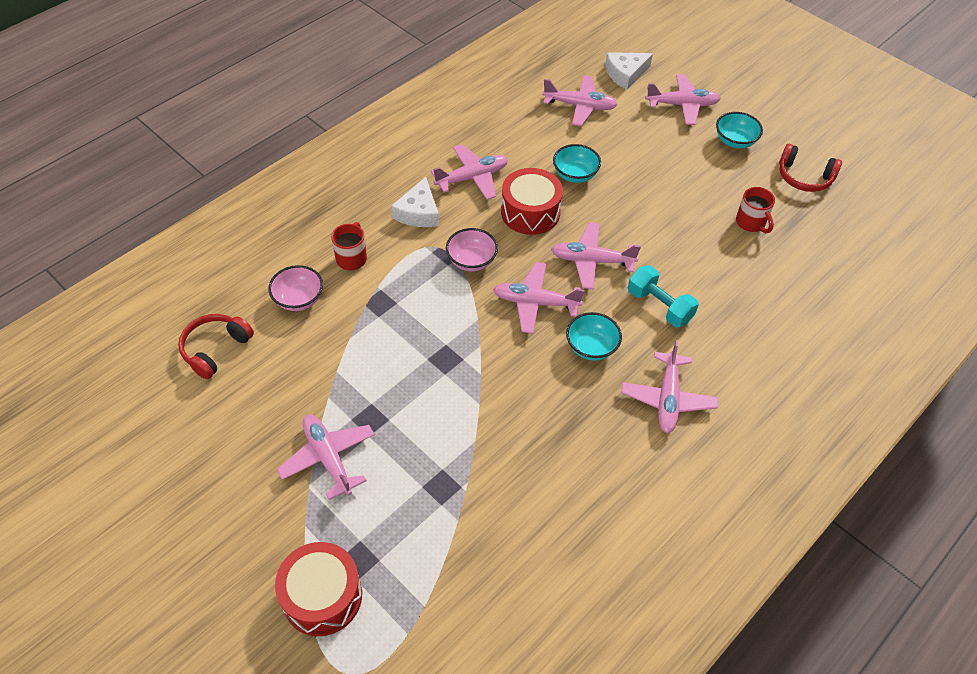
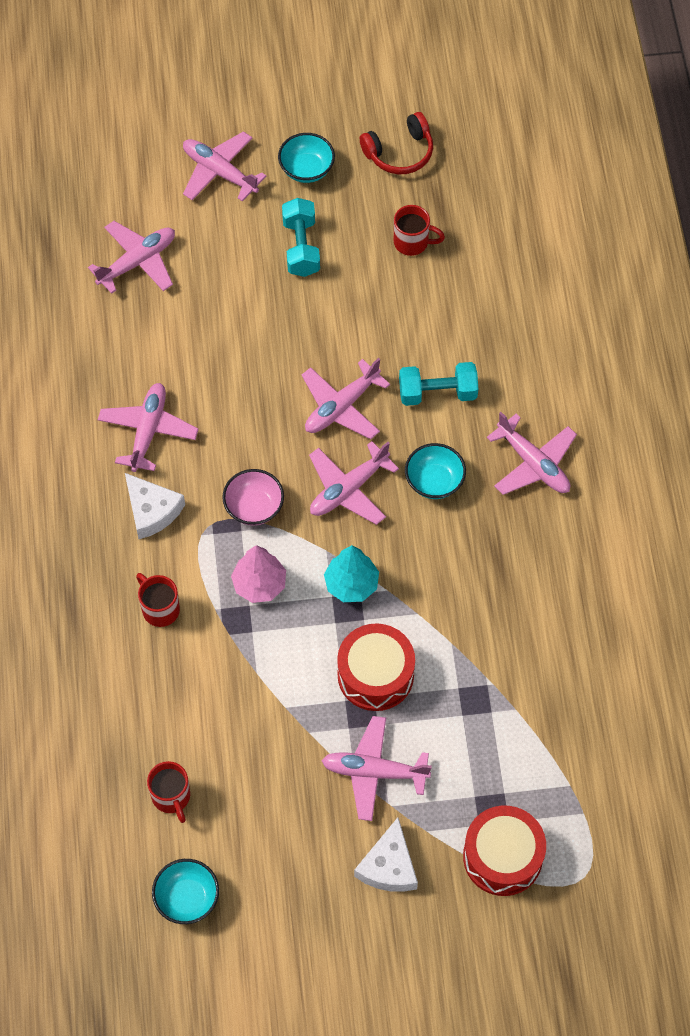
camera: 50 degrees left, 10 degrees up
(215, 349) = (171, 797): red headphones -> red mug
(299, 299) = (172, 688): pink bowl -> none
(417, 299) = (259, 584): none -> pink tree
(465, 350) = (351, 584): none -> turquoise tree
(530, 212) = (238, 413): red drum -> red drum (375, 675)
(575, 175) = (225, 338): turquoise bowl -> turquoise bowl (187, 898)
(625, 74) = (131, 185): white cheese -> white cheese (388, 866)
(679, 171) = (301, 247): none -> turquoise dumbbell
(682, 105) = (219, 172): pink plane -> pink plane turned 90 degrees counterclockwise

